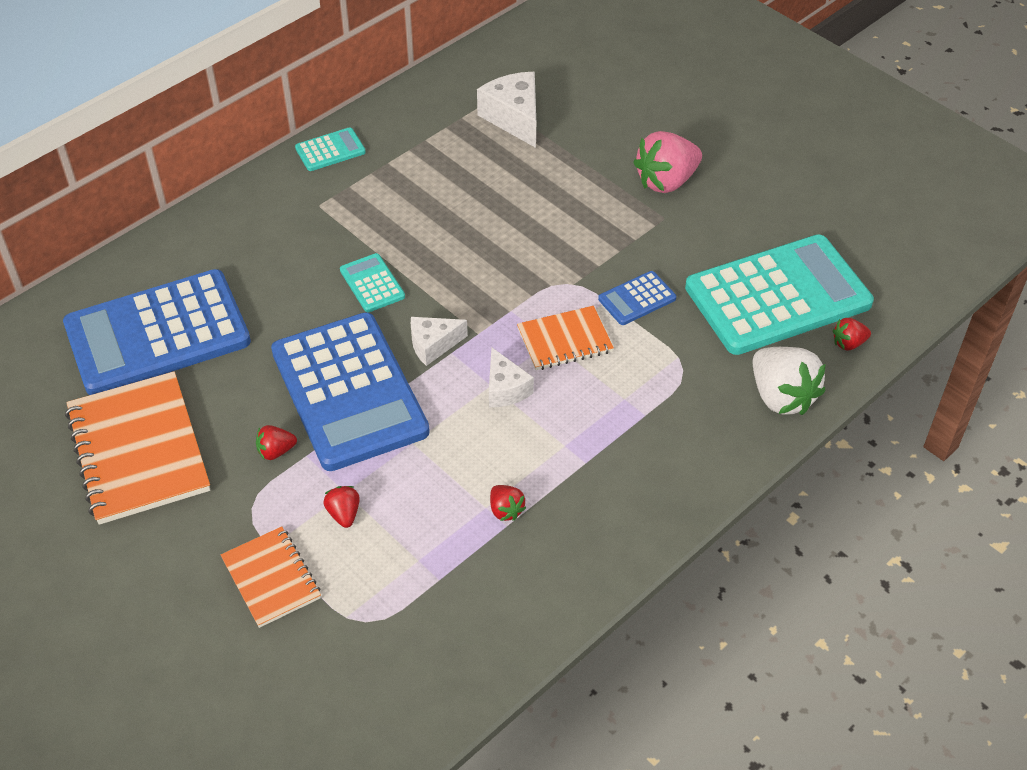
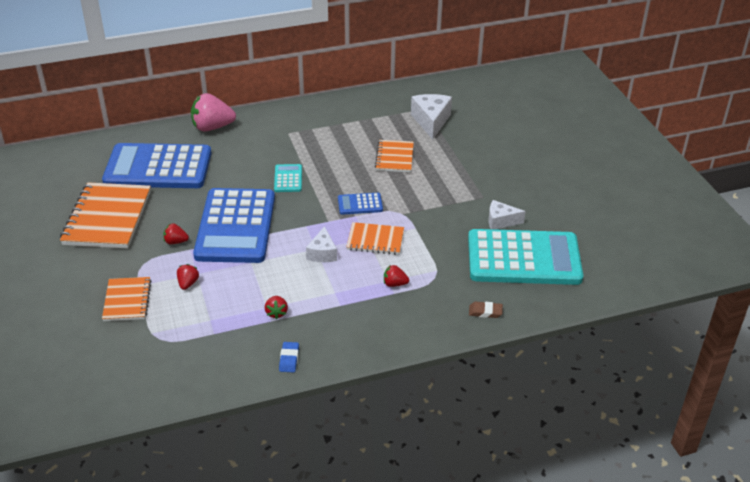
camera: 25 degrees right, 10 degrees down
(330, 150) = (314, 108): turquoise calculator -> none
(433, 345) = (298, 219): white cheese -> white cheese (501, 221)
(502, 195) = (394, 157): none -> orange notebook
(572, 576) = (289, 359): none -> blue eraser
(637, 299) = (434, 233): blue calculator -> blue calculator (360, 204)
(666, 181) = (499, 178): pink strawberry -> pink strawberry (212, 127)
(781, 397) = (485, 312): white strawberry -> brown eraser
(848, 343) = (550, 298): red strawberry -> red strawberry (394, 284)

